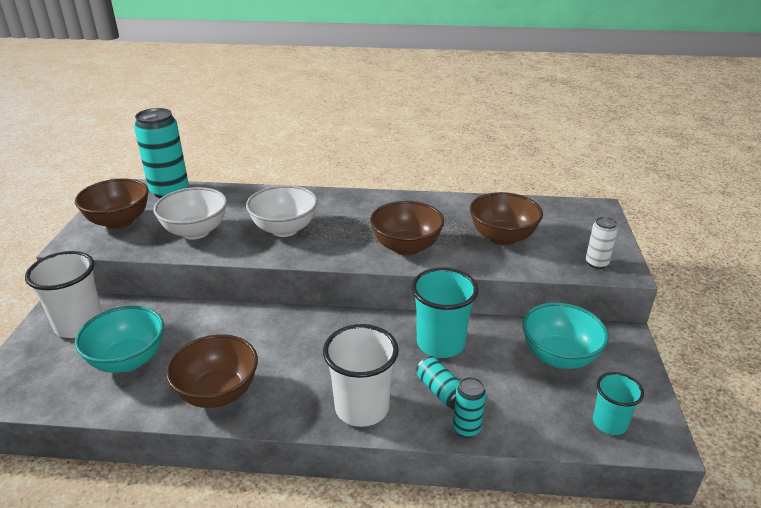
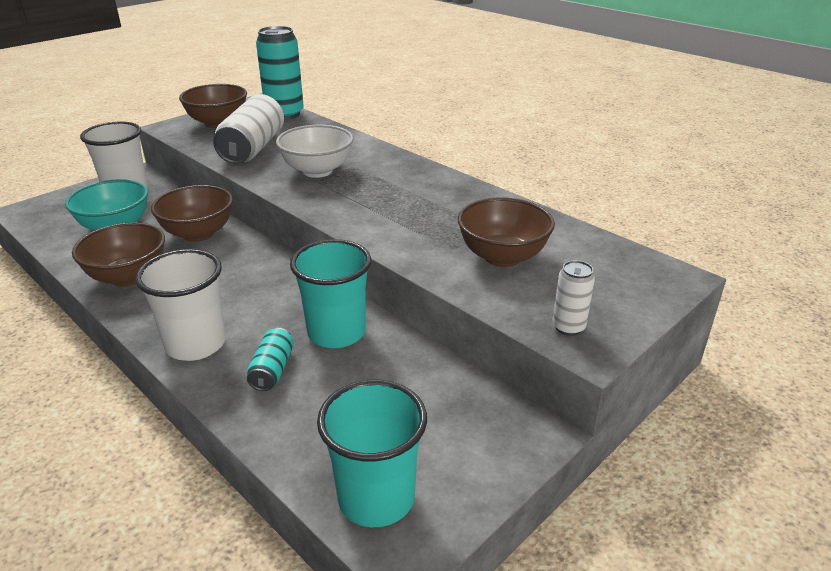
camera: 40 degrees right, 0 degrees up
(195, 232) = (253, 148): white bowl -> white can
(406, 247) = (391, 225): brown bowl -> brown bowl (198, 234)
(466, 428) = (243, 411): turquoise can -> none
(559, 356) = (428, 408): turquoise bowl -> none
(609, 423) = (376, 498): turquoise cup -> turquoise cup, size x1.66

